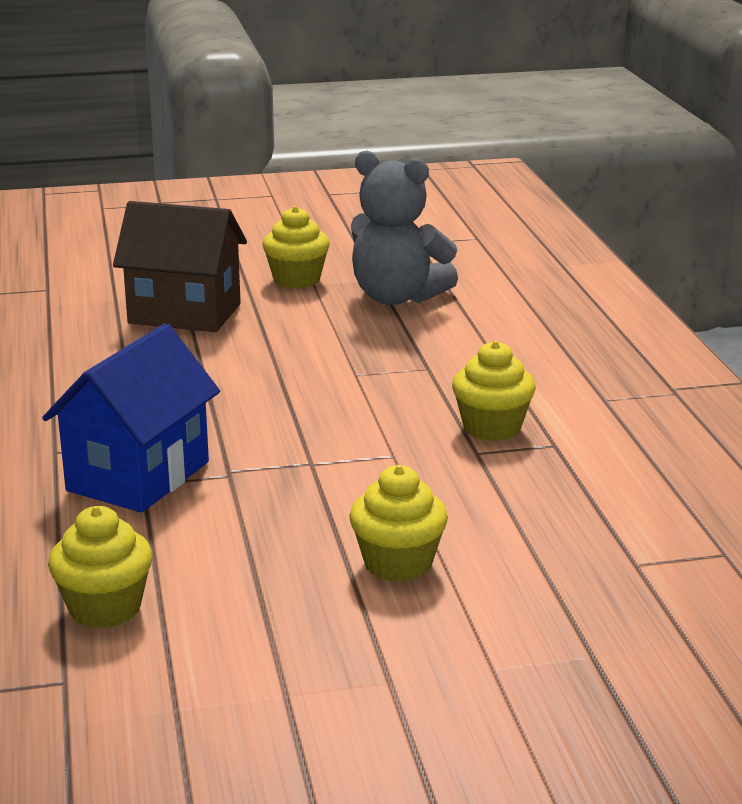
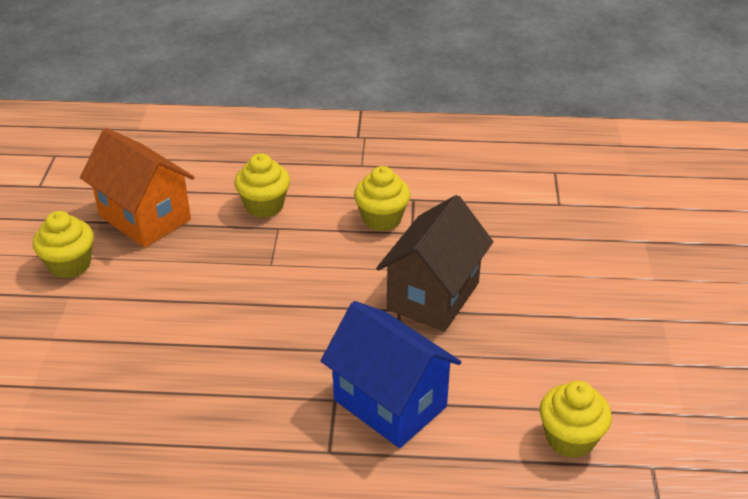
camera: 75 degrees left, 15 degrees up
(184, 314) = (98, 342): brown house -> brown house (433, 296)
(397, 297) = (145, 218): grey teddy bear -> orange house
(398, 563) = (541, 293): yellow cupcake -> yellow cupcake (264, 206)

